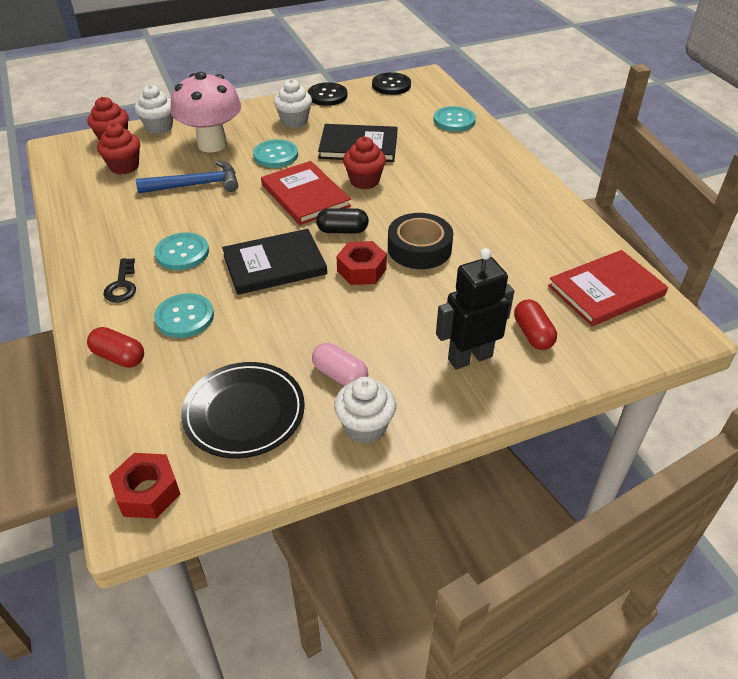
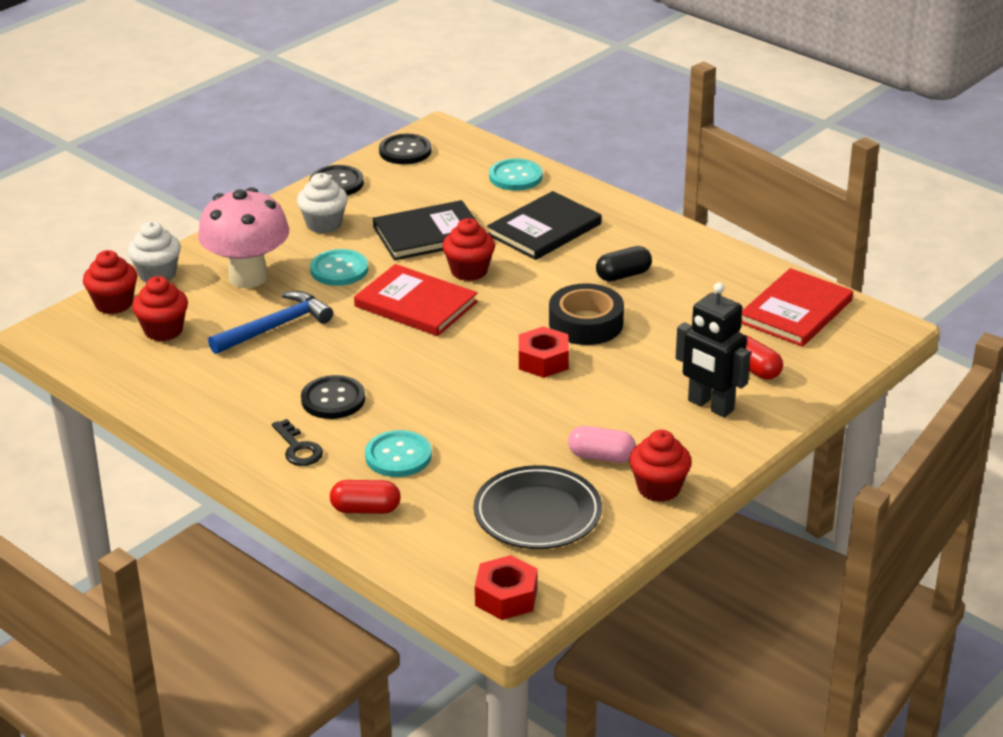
camera: 25 degrees left, 10 degrees down
(182, 253) = (333, 399): turquoise button -> black button
(274, 265) = (447, 382): black book -> black book (544, 229)
(342, 230) = (490, 329): black capsule -> black capsule (623, 275)
(365, 427) = (659, 488): white cupcake -> red cupcake
(469, 357) = (710, 406): black robot -> black robot turned 90 degrees counterclockwise

